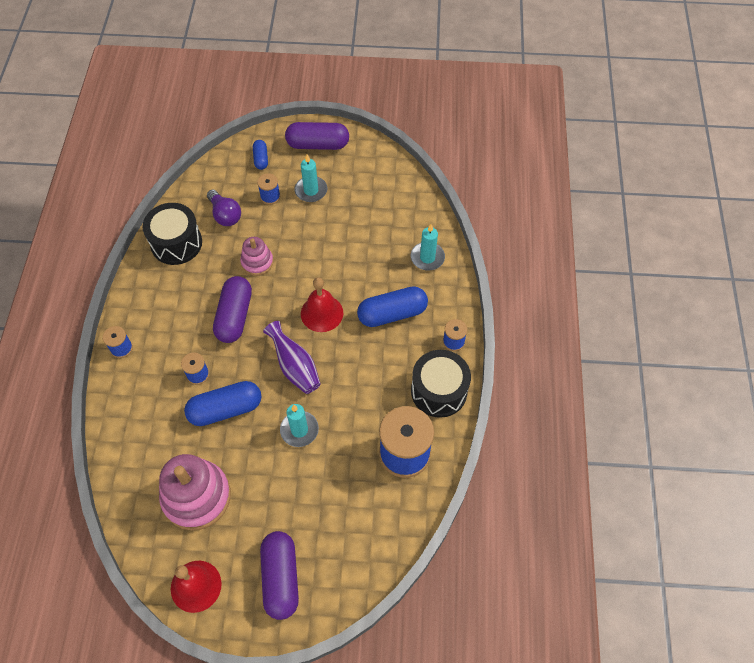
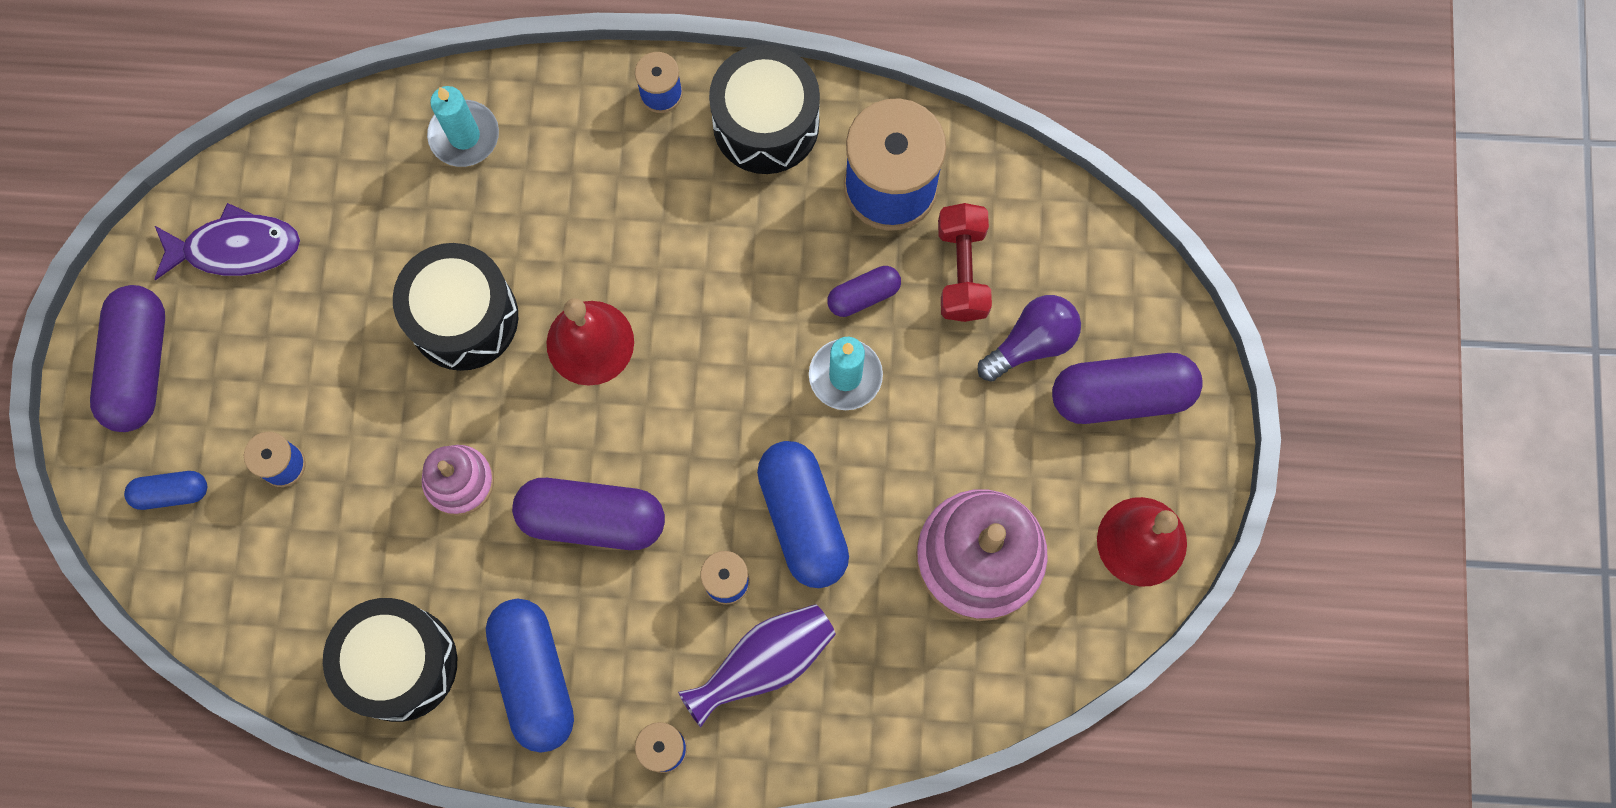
camera: 90 degrees left, 15 degrees up
(225, 215) = (328, 561): purple light bulb -> purple light bulb (1031, 343)
(295, 367) = (711, 390): purple vase -> purple vase (764, 663)
(311, 190) = (273, 376): turquoise candle -> none
(336, 261) = (463, 317): none -> black drum
(343, 439) = (863, 295): none -> purple capsule
(356, 490) = (962, 271): none -> red dumbbell
(371, 174) = (236, 248): none -> purple fish
(392, 314) = (596, 206): blue capsule -> blue capsule (534, 677)

